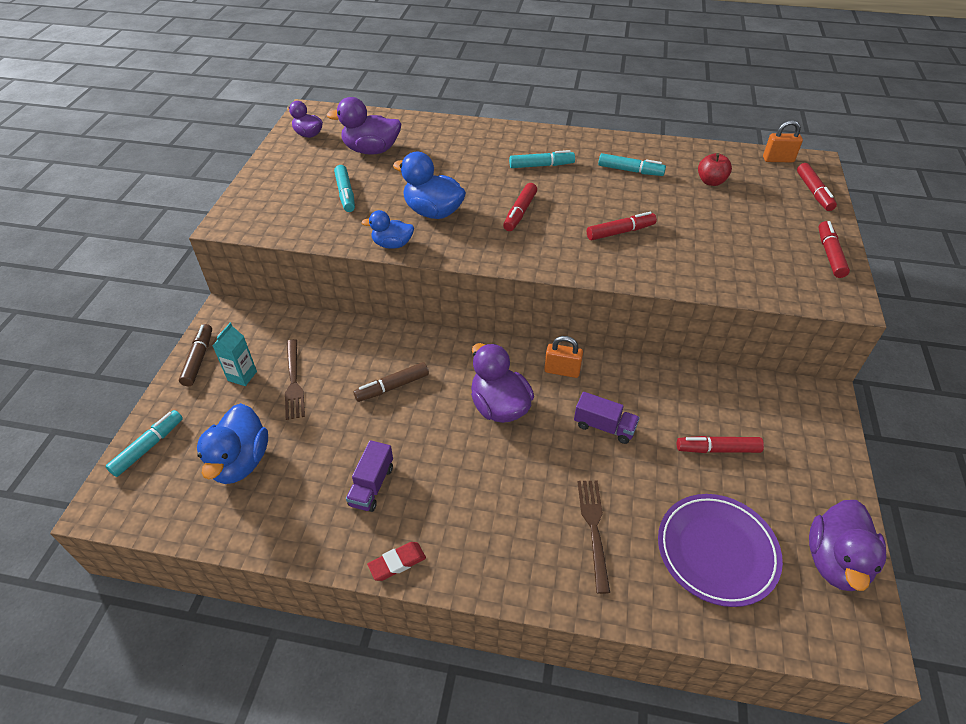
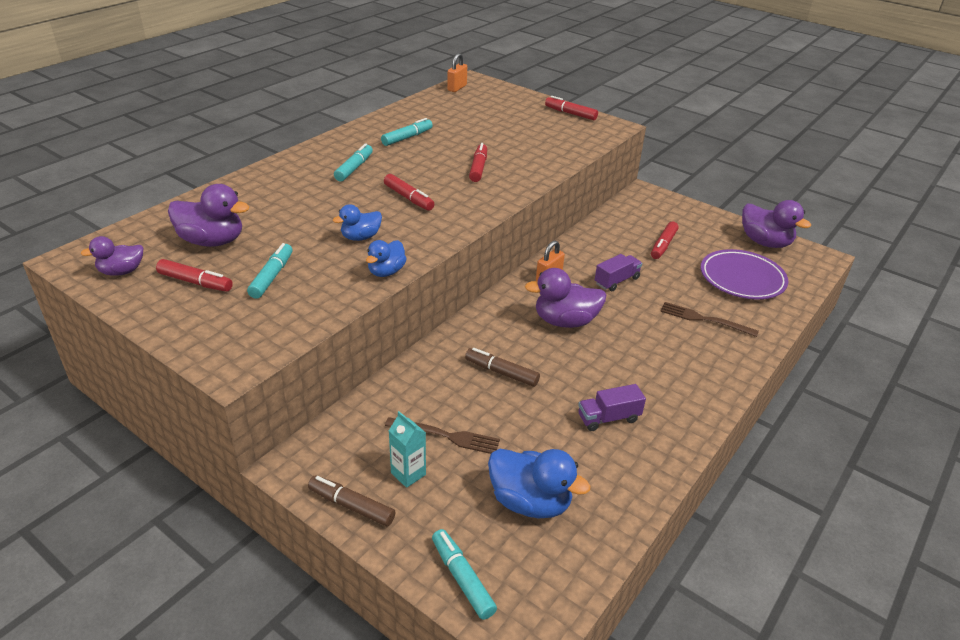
camera: 65 degrees left, 10 degrees down
(345, 194) = (272, 276): turquoise marker -> turquoise marker turned 90 degrees counterclockwise
(371, 150) = (212, 241): purple duck -> purple duck turned 105 degrees counterclockwise
(371, 485) = (608, 418): purple truck -> purple truck turned 120 degrees clockwise
(392, 387) = (501, 372): brown marker -> brown marker turned 120 degrees clockwise
(397, 563) = (694, 426): red eraser -> none
(433, 212) = (360, 237): blue duck -> blue duck, size x0.61
(711, 181) = (455, 117): red apple -> none
(813, 192) = (505, 93): red marker -> red marker (195, 282)

